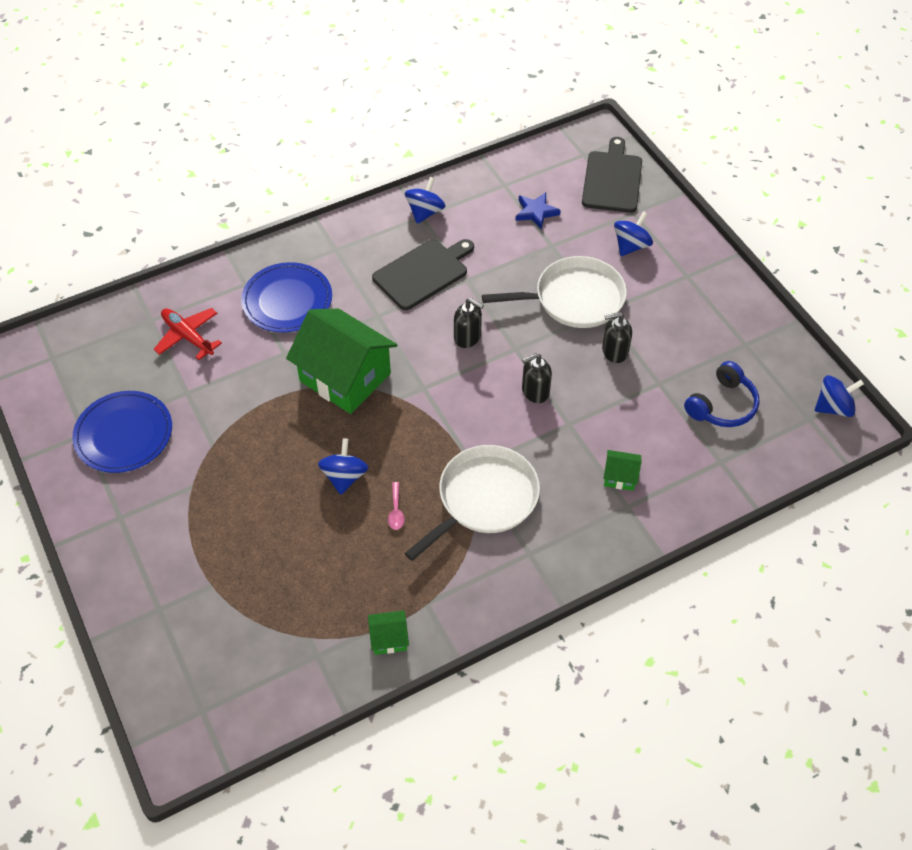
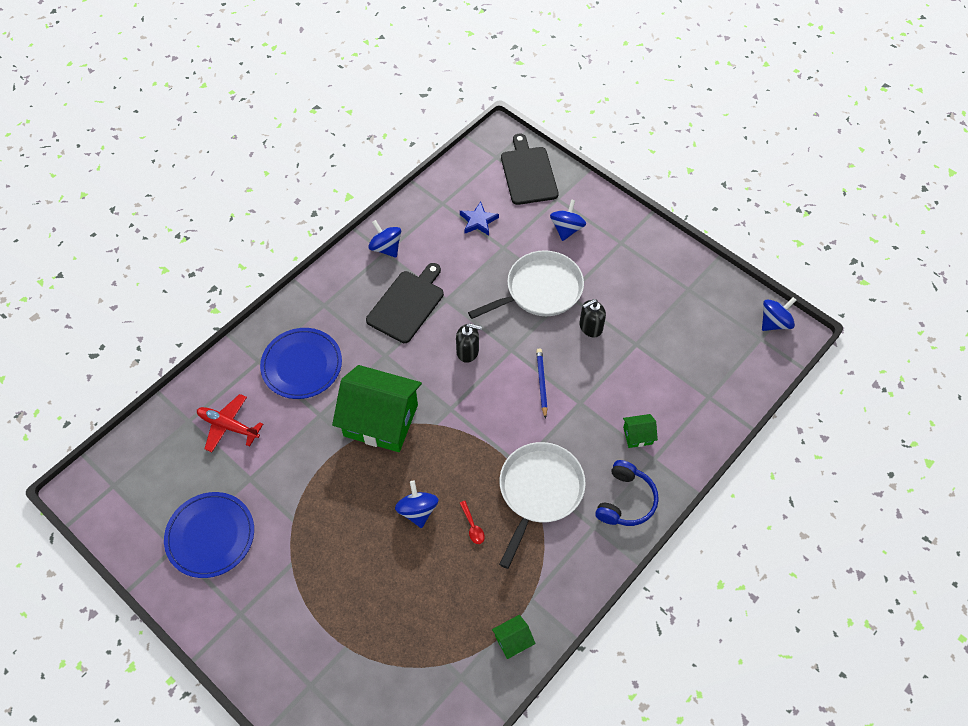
camera: 20 degrees left, 5 degrees up
(396, 511) = (472, 526): pink spoon -> red spoon
(425, 212) = (386, 248): blue spinning top -> blue spinning top turned 45 degrees counterclockwise
(535, 391) = (542, 383): black soap dispenser -> blue pencil
(722, 405) = (691, 348): blue headphones -> blue headphones (625, 500)

